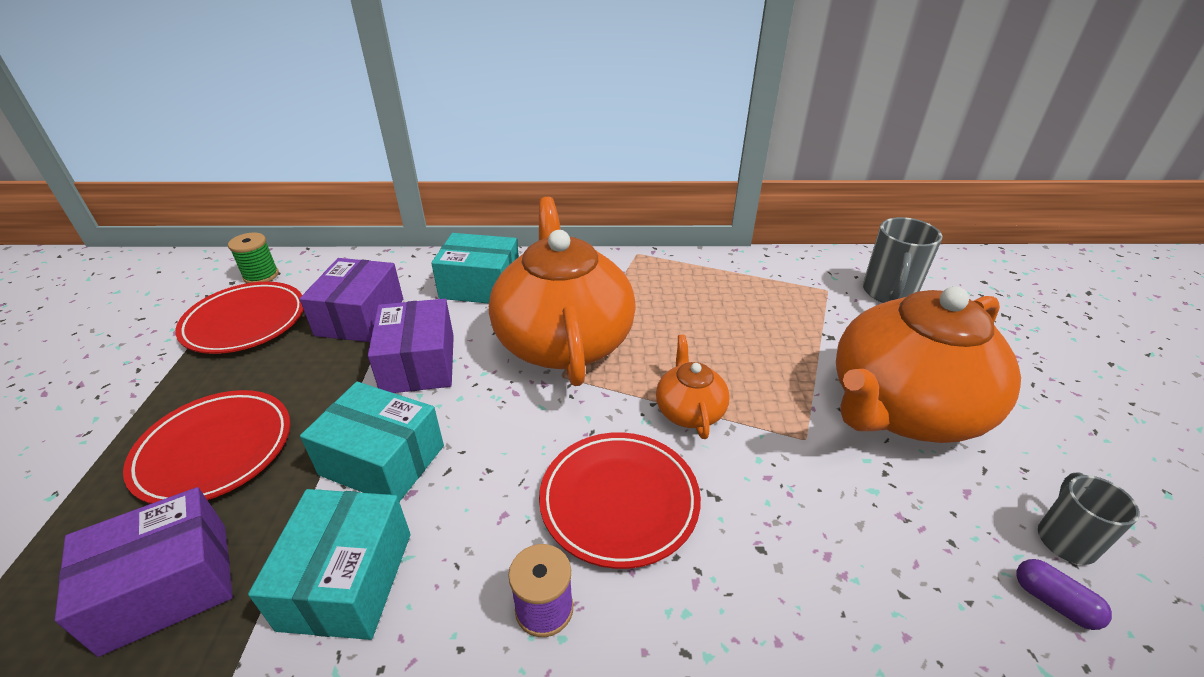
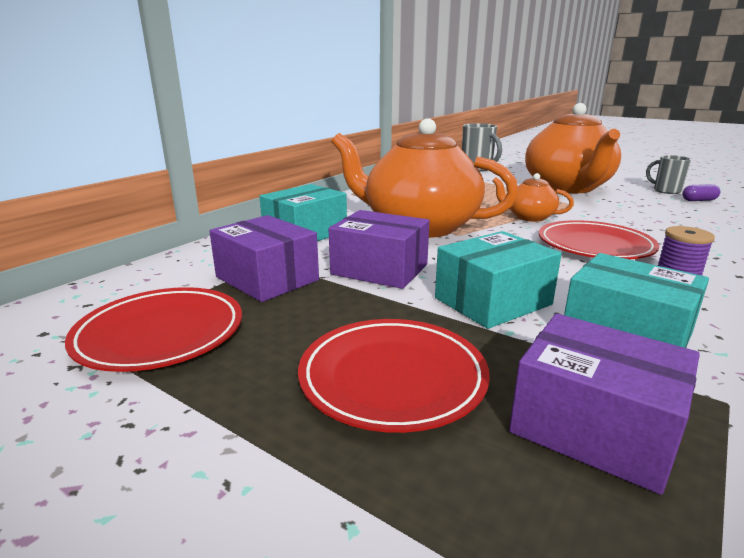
camera: 55 degrees left, 15 degrees down
(167, 586) = (593, 427): purple box -> purple box turned 60 degrees counterclockwise
(261, 276) = (73, 313): green spool -> none

